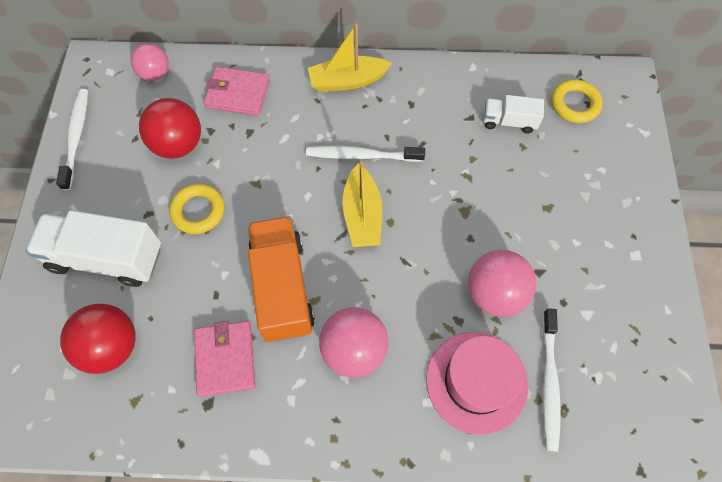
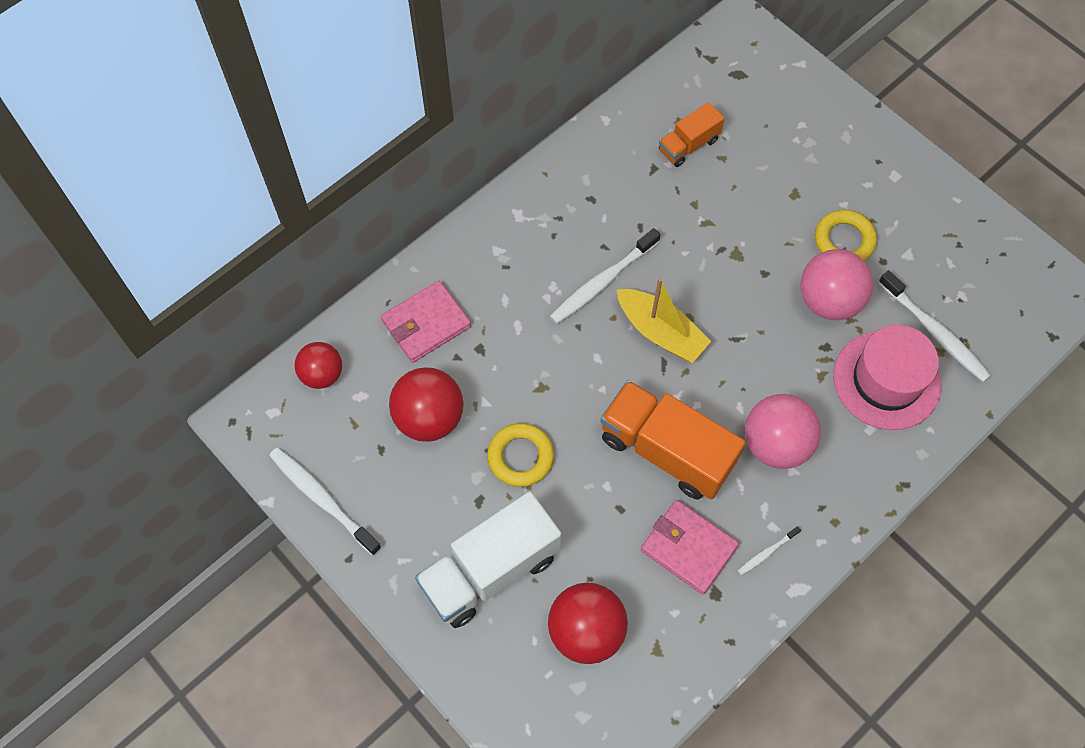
camera: 45 degrees left, 0 degrees up
(155, 73) = (322, 374): pink ball -> red ball
(267, 412) = (766, 553): none -> white toothbrush
(347, 81) = (512, 225): yellow boat -> none
(509, 121) = (688, 145): white truck -> orange truck
(574, 104) = (723, 84): yellow ring -> yellow ring (844, 240)

